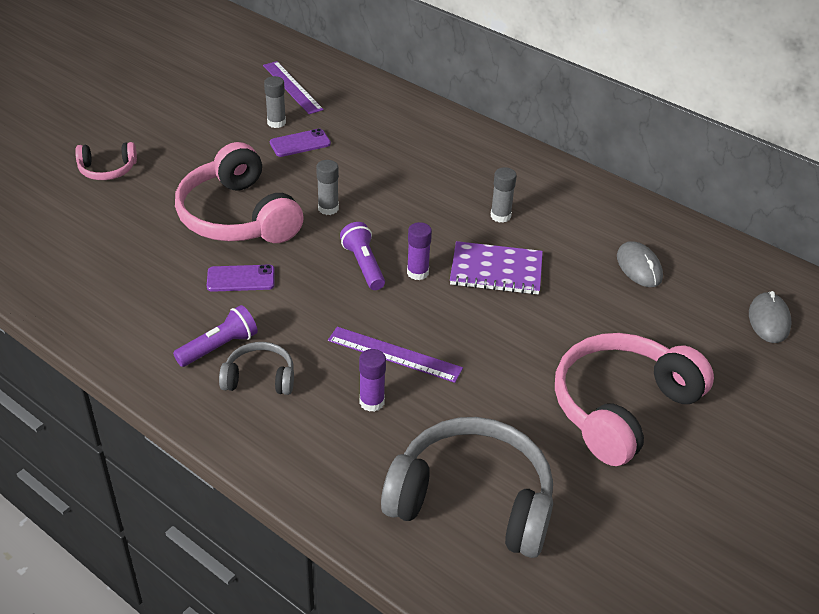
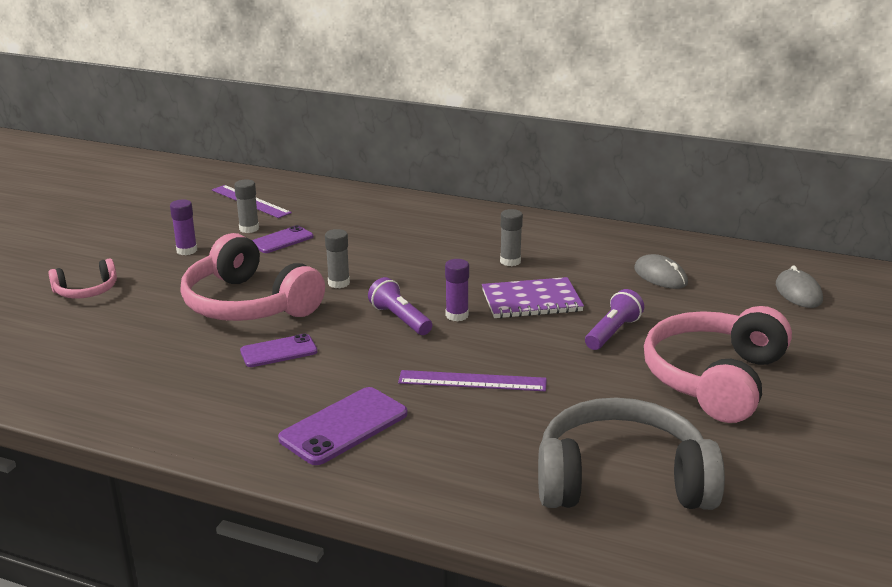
camera: 15 degrees left, 15 degrees down
(219, 347) = (286, 410): purple flashlight -> purple flashlight (612, 332)
(260, 378) = (344, 426): grey headphones -> purple phone
(372, 402) = (472, 423): purple glue stick -> purple glue stick (187, 250)

